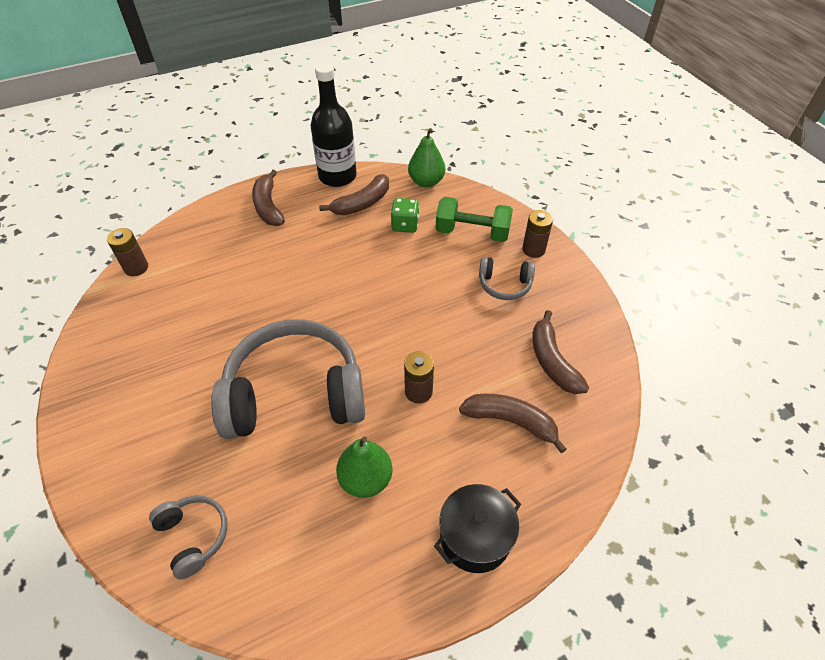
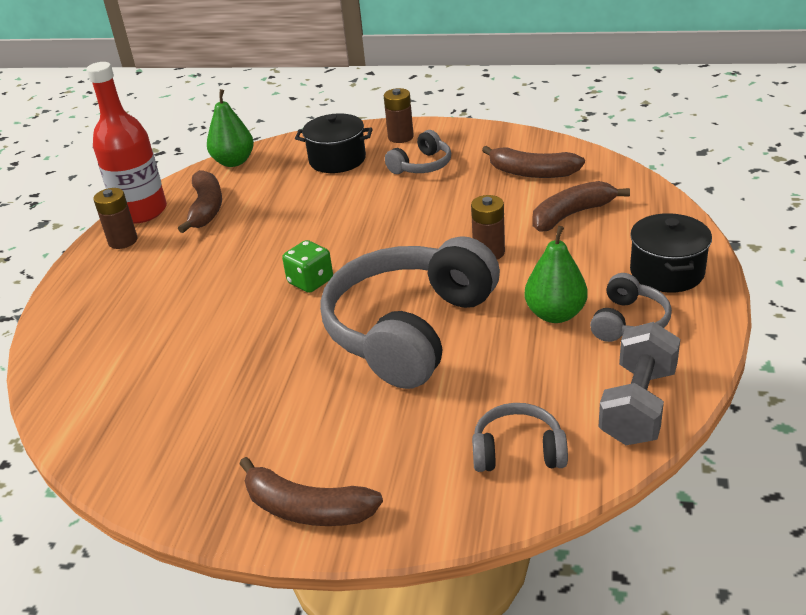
camera: 50 degrees left, 15 degrees down
(136, 268) = (66, 406): brown battery -> brown battery (123, 241)
(268, 206) = (115, 272): brown banana -> brown banana (307, 509)
(282, 597) = (638, 405): none -> grey dumbbell
(337, 176) = (141, 211): black bottle -> red bottle
(386, 539) = (629, 322): none -> grey headphones
(405, 225) = (274, 193): green dice -> green dice (310, 281)
(472, 232) = (337, 160): green dumbbell -> black pot

